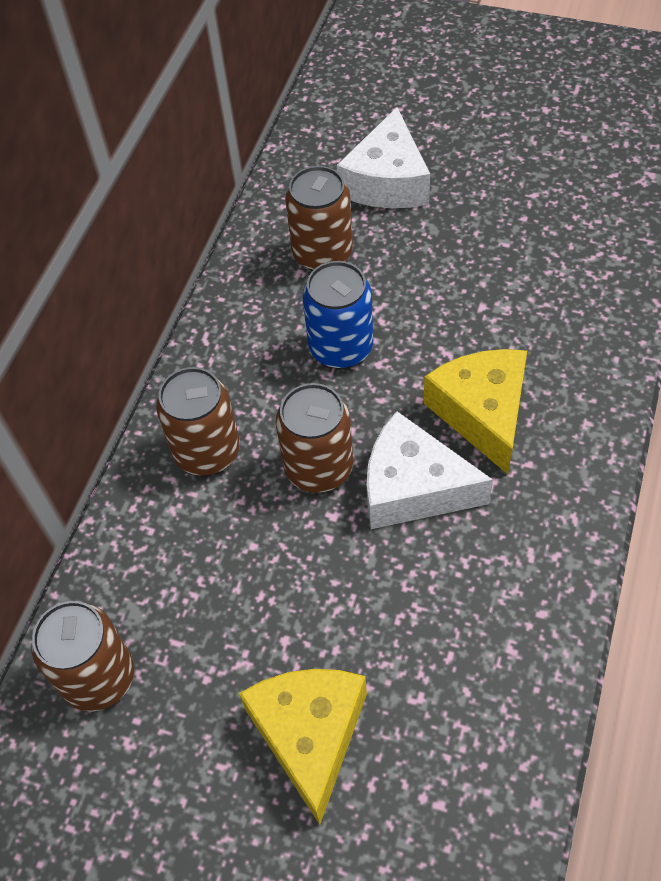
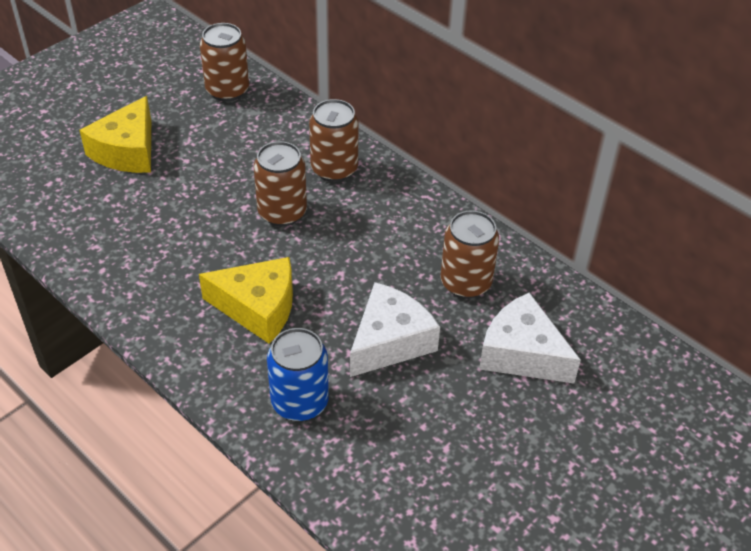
camera: 110 degrees right, 10 degrees down
(310, 735) = (127, 151): yellow cheese -> yellow cheese turned 90 degrees clockwise
(341, 348) = (369, 258): blue can -> blue can (299, 402)
(413, 488) = (232, 249): white cheese -> white cheese (390, 341)

